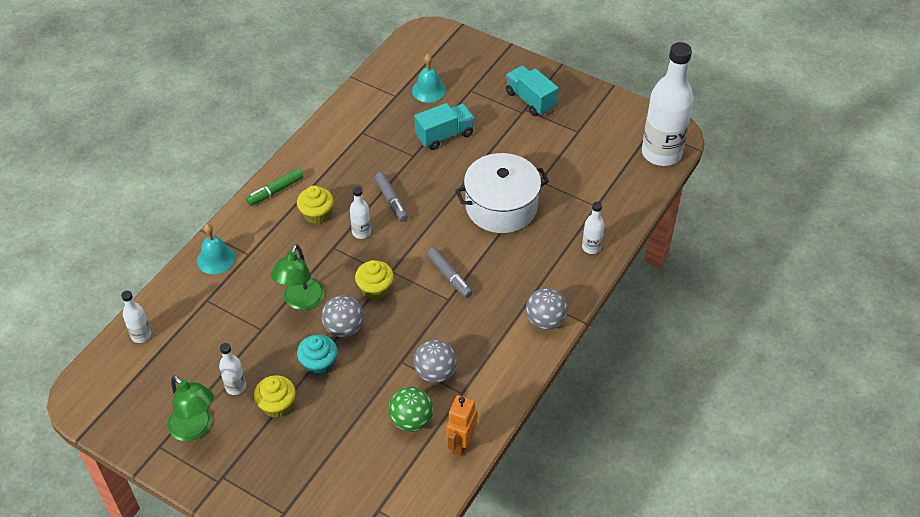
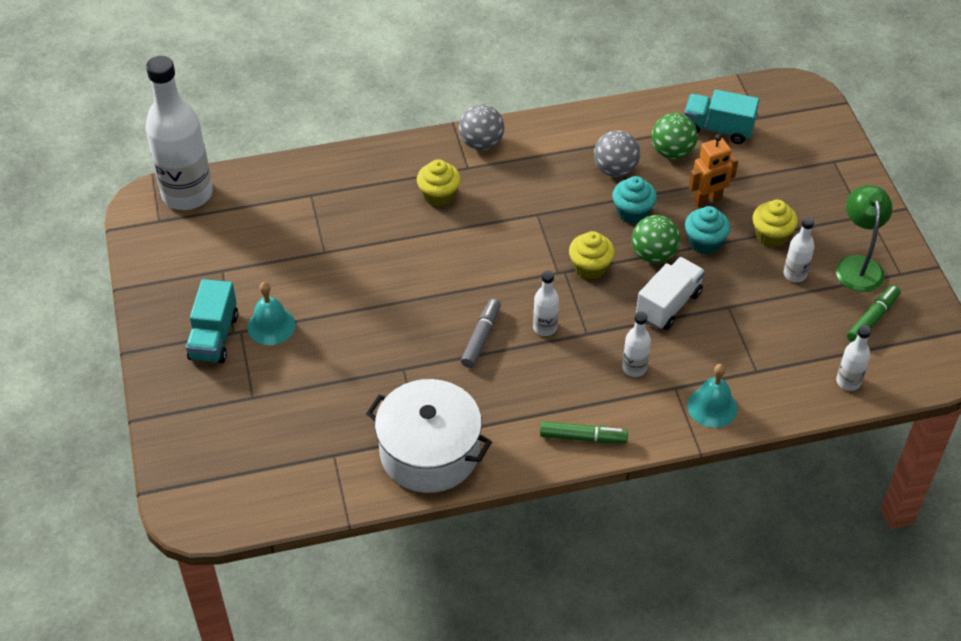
camera: 135 degrees left, 0 degrees up
(155, 393) = (872, 319): none -> green marker
(301, 301) = (668, 305): green lamp -> white truck
(316, 214) = (567, 379): yellow cupcake -> yellow cupcake (439, 195)
(344, 328) = (653, 255): grey ball -> green ball
(389, 349) = (632, 212): none -> turquoise cupcake
(429, 90) = (292, 433): turquoise bell -> turquoise bell (271, 326)
(444, 135) = (346, 366): turquoise truck -> turquoise truck (718, 129)
(449, 276) = (514, 231): grey marker -> none
(461, 444) = (651, 113): orange robot -> orange robot (708, 200)
(501, 207) = (391, 255): white pot -> white pot (429, 452)
(591, 247) = (366, 167): white bottle -> white bottle (634, 368)

